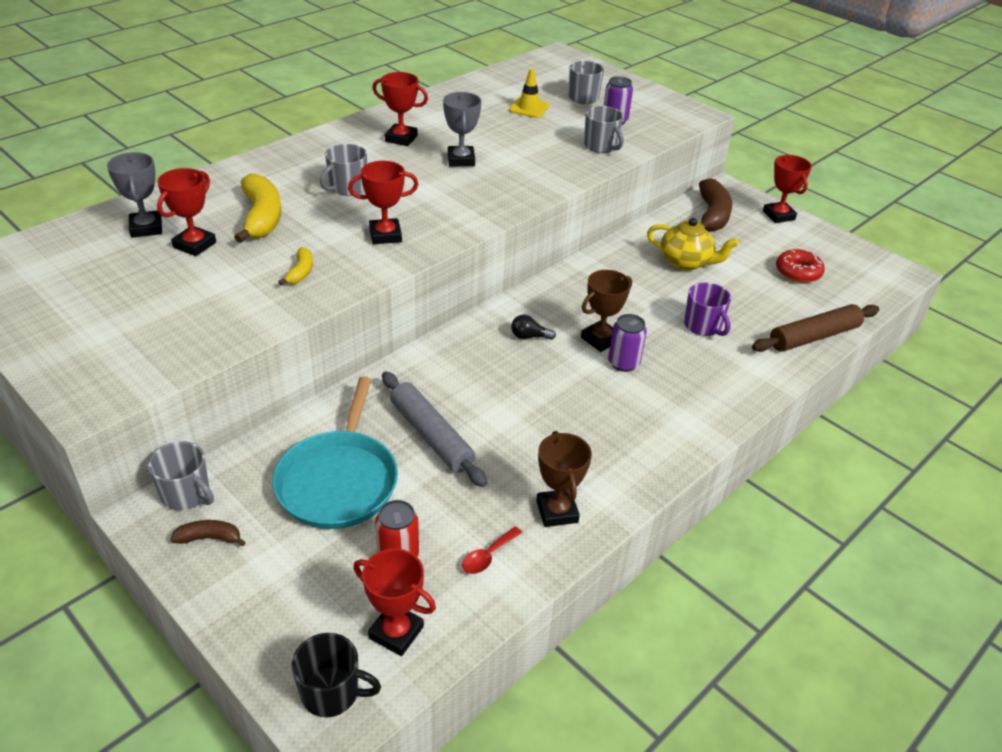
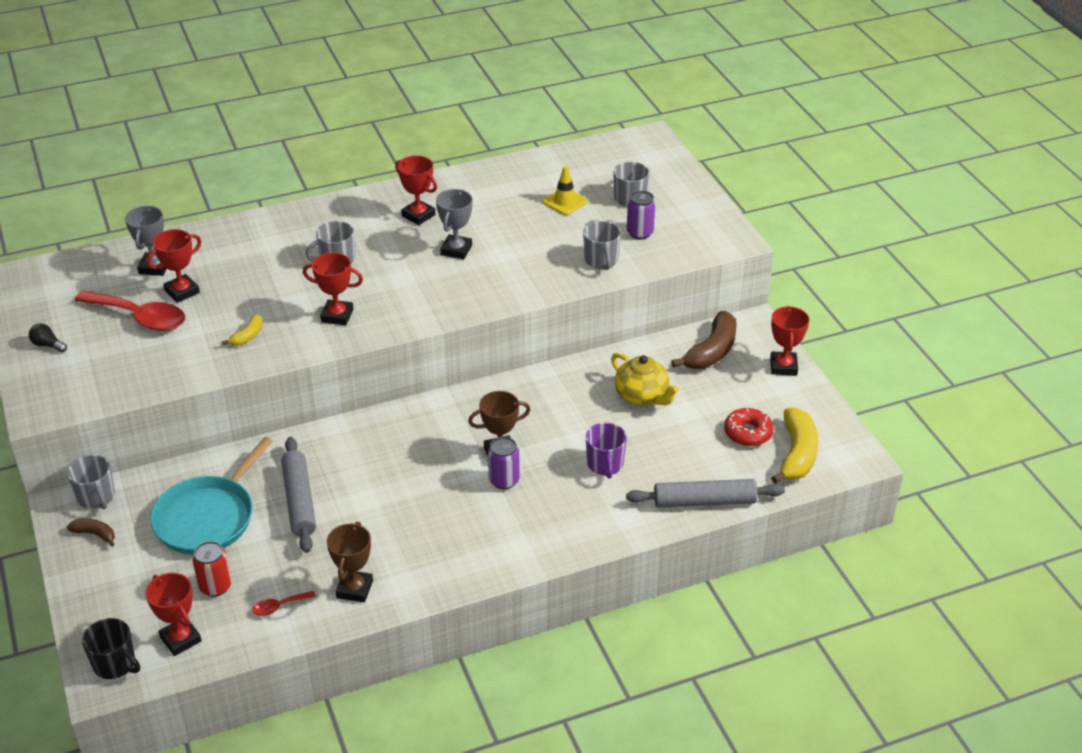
camera: 25 degrees right, 0 degrees up
(160, 279) = (140, 317): none -> red spoon
(261, 218) = (248, 276): yellow banana -> yellow banana (796, 454)
(529, 336) = (439, 435): black light bulb -> black light bulb (47, 345)
(814, 337) = (704, 501): brown rolling pin -> grey rolling pin

